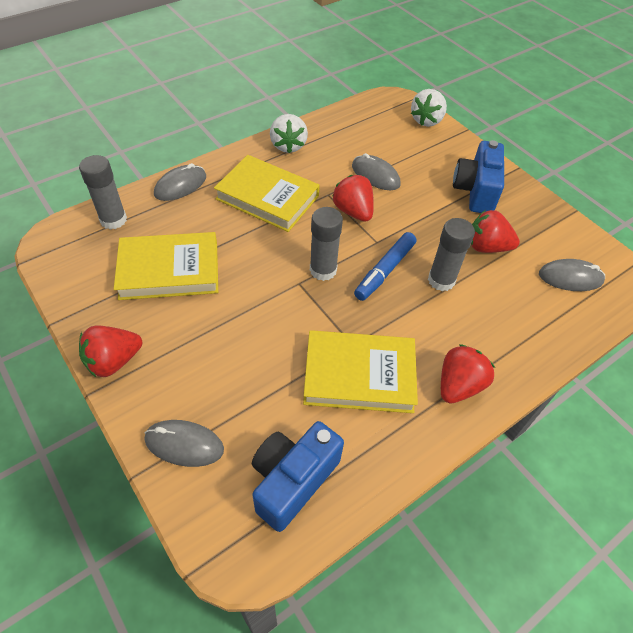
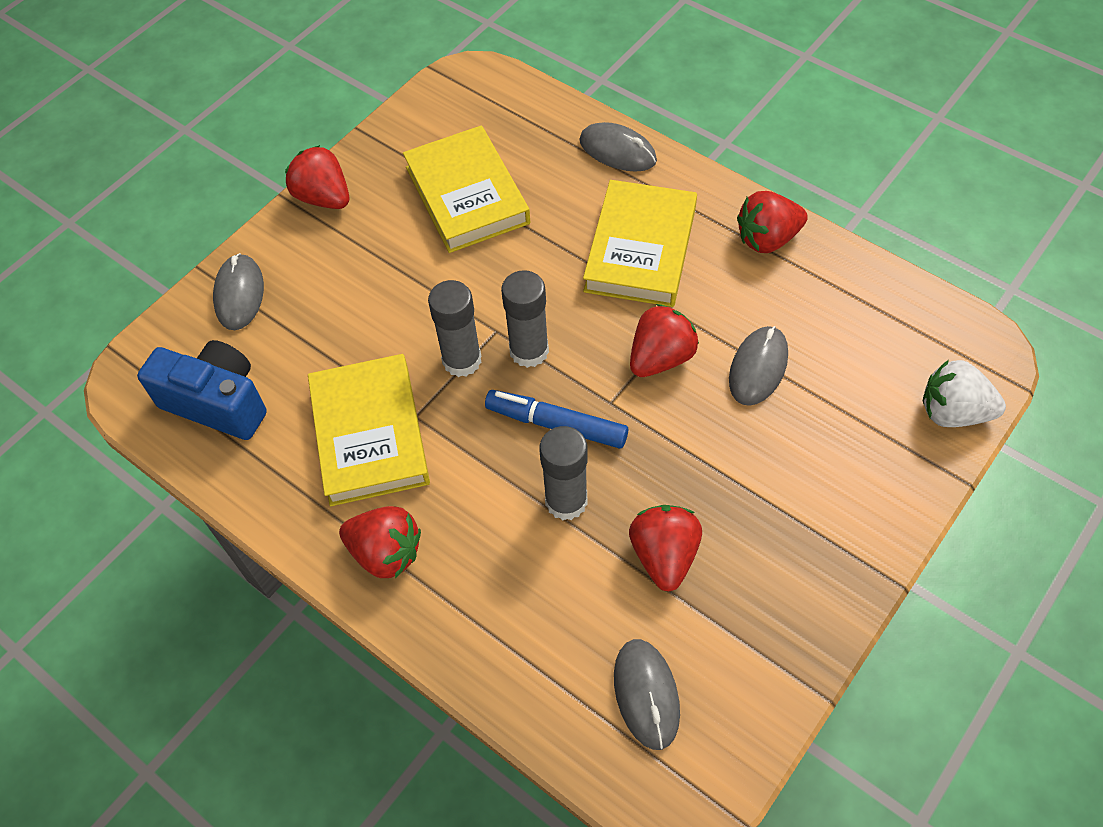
camera: 80 degrees right, 5 degrees up
(113, 220) = (526, 113): grey glue stick -> grey glue stick (462, 360)
(288, 145) = (767, 239): white strawberry -> red strawberry
(475, 191) = (795, 521): blue camera -> none

